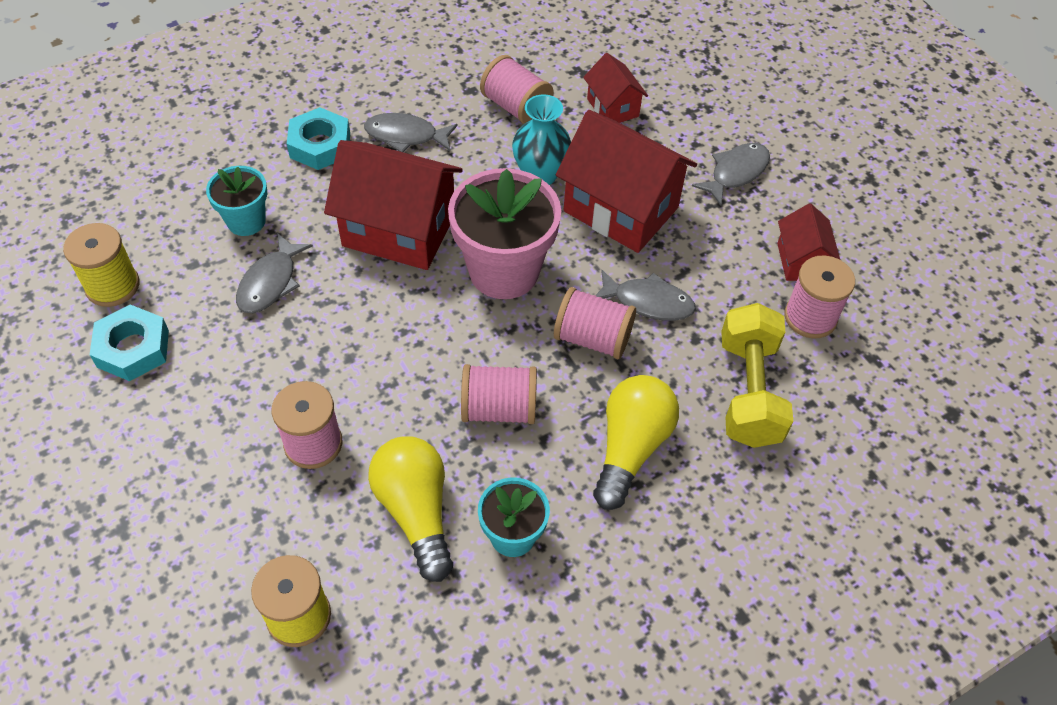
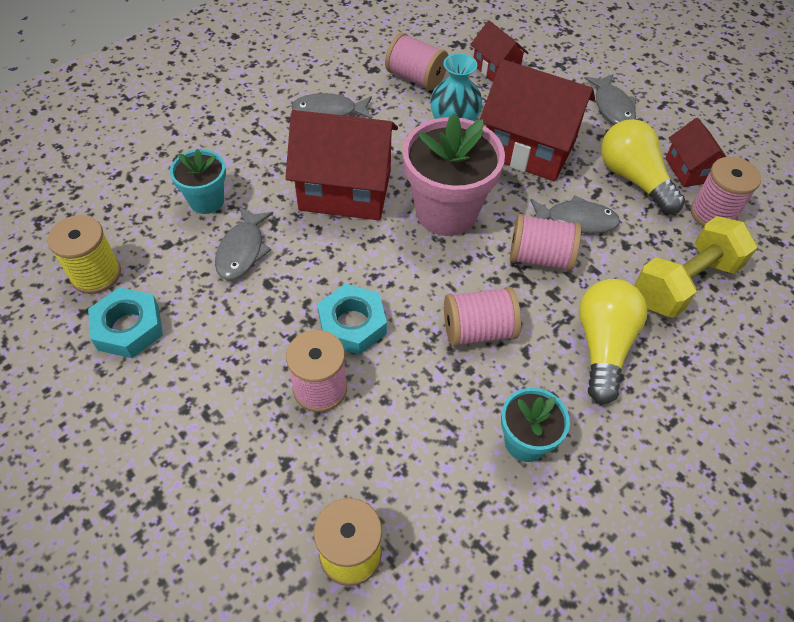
camera: 10 degrees left, 0 degrees up
(320, 145) = (256, 129): turquoise nut -> turquoise nut (352, 324)
(416, 511) = (432, 435): yellow light bulb -> yellow light bulb (633, 179)
(736, 173) = (612, 107): grey fish -> grey fish turned 135 degrees clockwise
(748, 391) = (685, 282): yellow dumbbell -> yellow dumbbell turned 60 degrees clockwise

